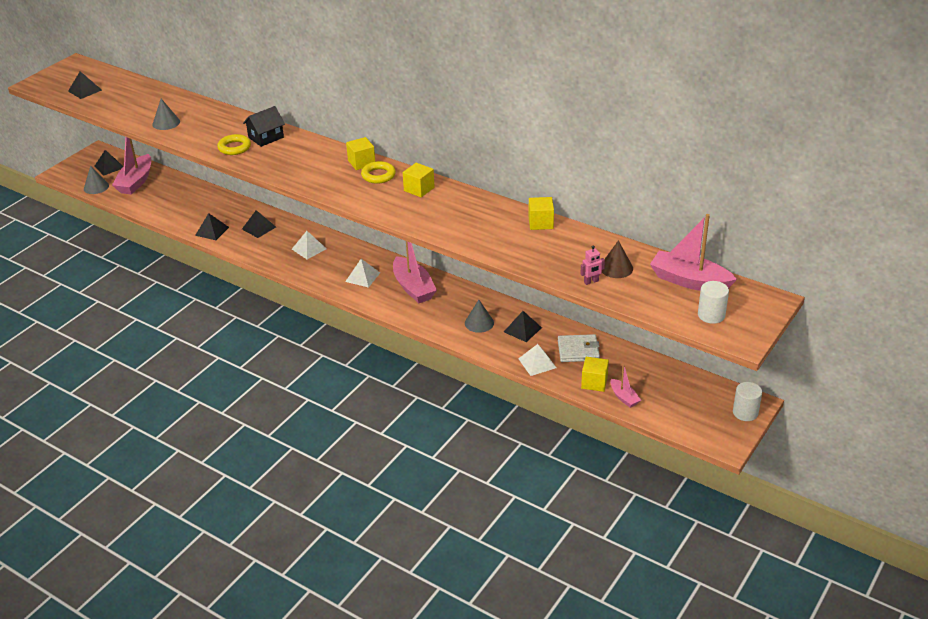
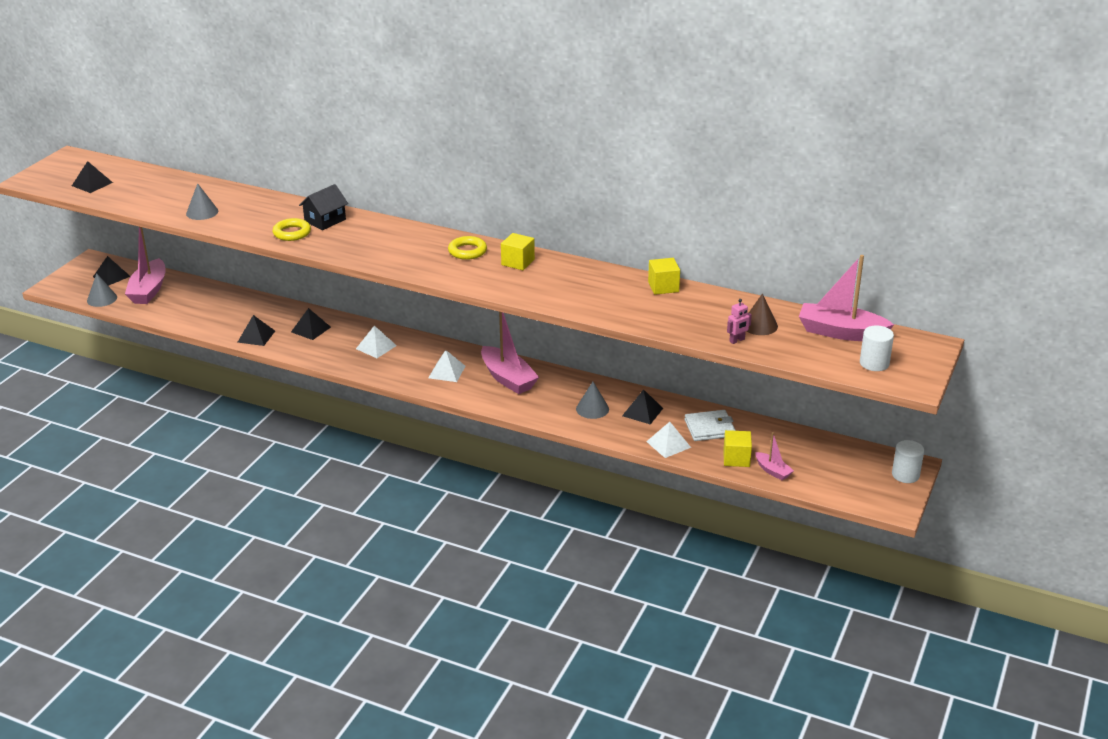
camera: 10 degrees left, 5 degrees down
(361, 162) = (444, 240): yellow cube -> none

